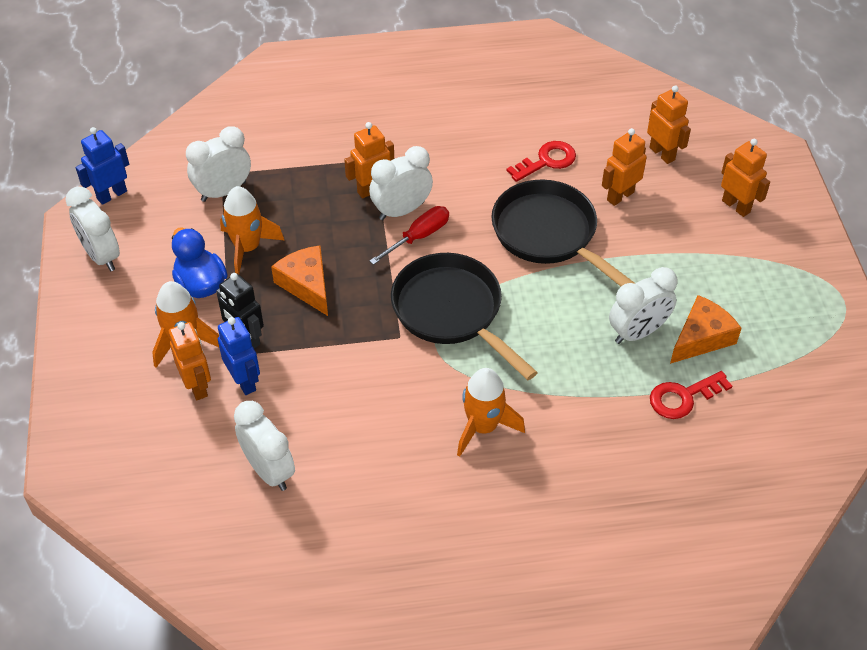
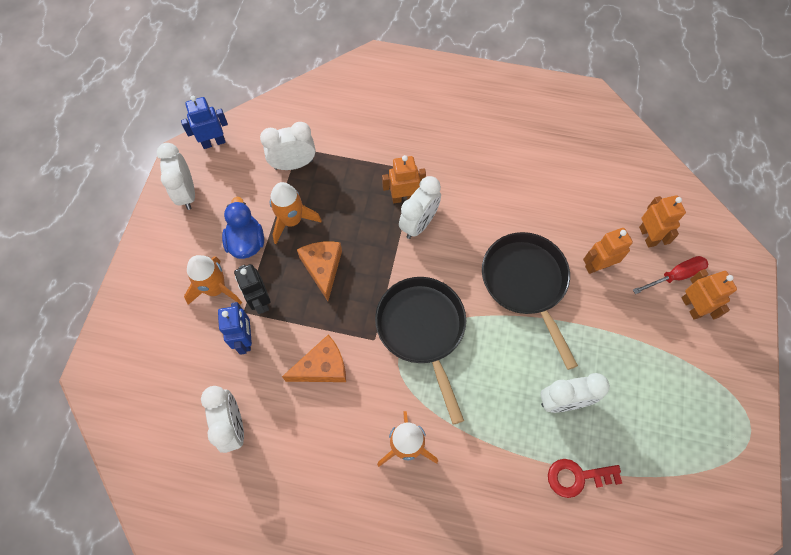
camera: 20 degrees right, 15 degrees up
(197, 386) = (210, 331): orange robot -> none
(401, 210) = (419, 224): white clock -> white clock turned 135 degrees clockwise
(419, 237) = (423, 252): red screwdriver -> red screwdriver (675, 276)
(546, 161) = (550, 214): red key -> none
(701, 337) = (614, 425): orange cheese -> orange cheese (322, 367)

